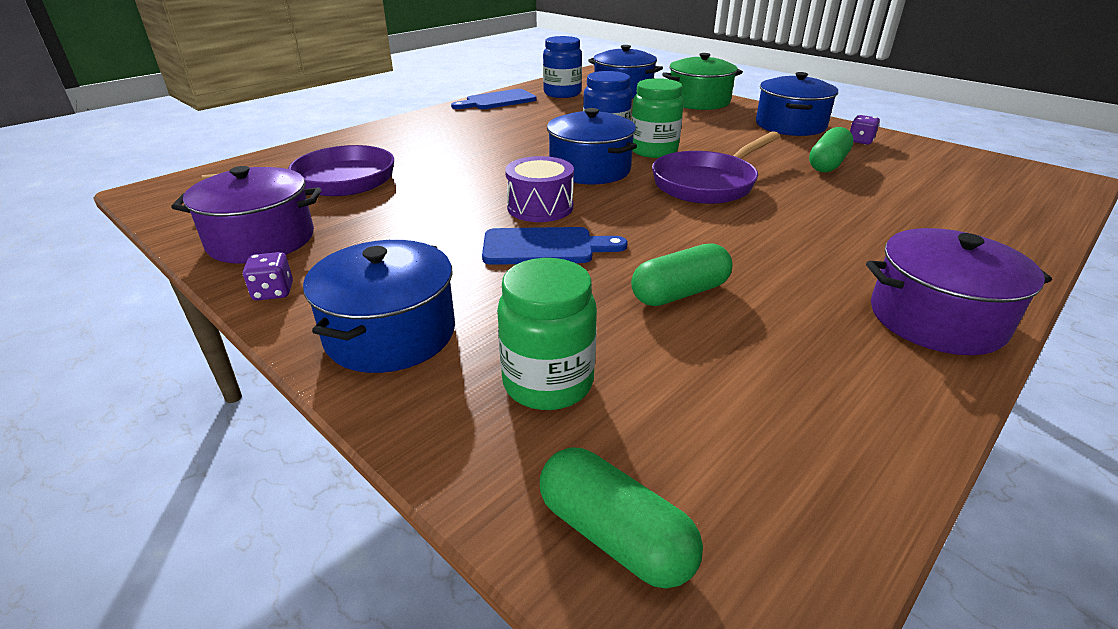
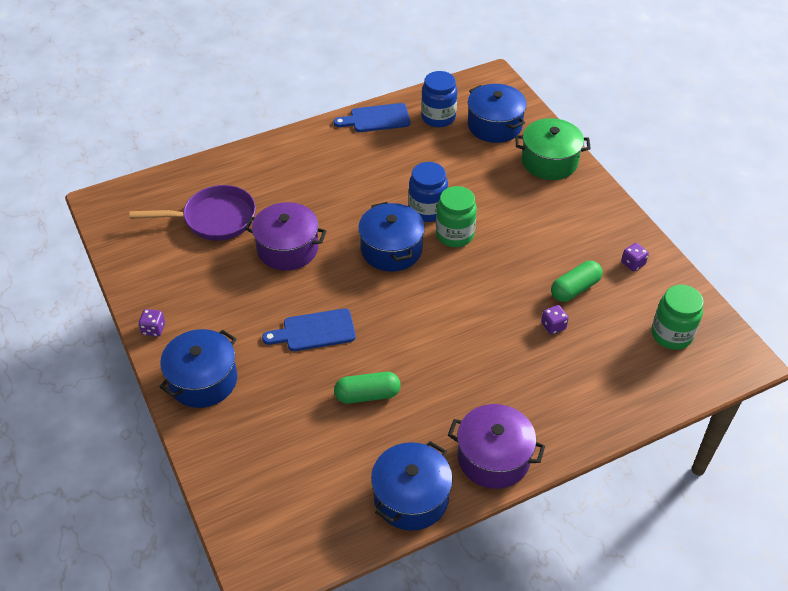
camera: 20 degrees right, 15 degrees up
(261, 240) = (156, 276): purple pot -> purple pot (288, 248)
(540, 207) = (333, 287): purple drum -> none
(545, 247) = (314, 331): blue cutting board -> blue cutting board turned 150 degrees clockwise
(548, 383) = (263, 437): green jar -> green jar (671, 335)
(614, 535) = (250, 520): green capsule -> none
(708, 183) = (464, 290): purple pan -> none
(790, 125) = (596, 224): blue pot -> blue pot (411, 497)
(842, 191) = (553, 326): none -> purple dice

